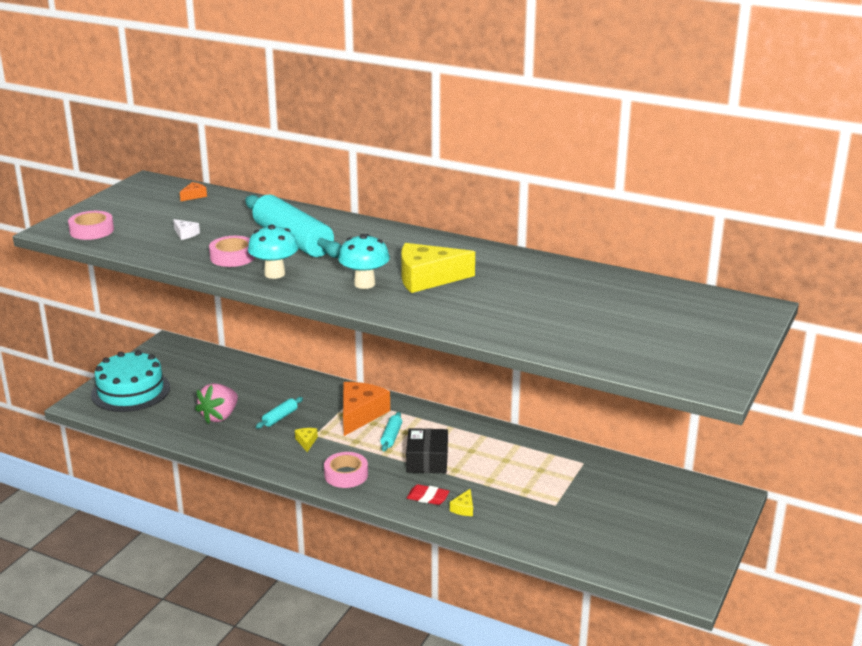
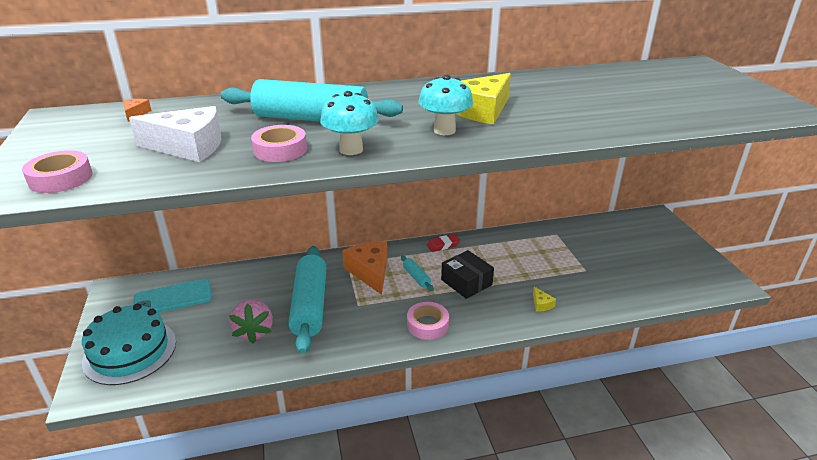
camera: 40 degrees left, 5 degrees up
(185, 234) = (188, 147): white cheese -> white cheese, size x2.33
(196, 367) = (173, 298): none -> turquoise phone
(280, 417) = (310, 305): turquoise rolling pin -> turquoise rolling pin, size x2.37
(306, 442) = (359, 314): yellow cheese -> none
(428, 497) = (508, 310): red eraser -> red eraser (443, 245)

